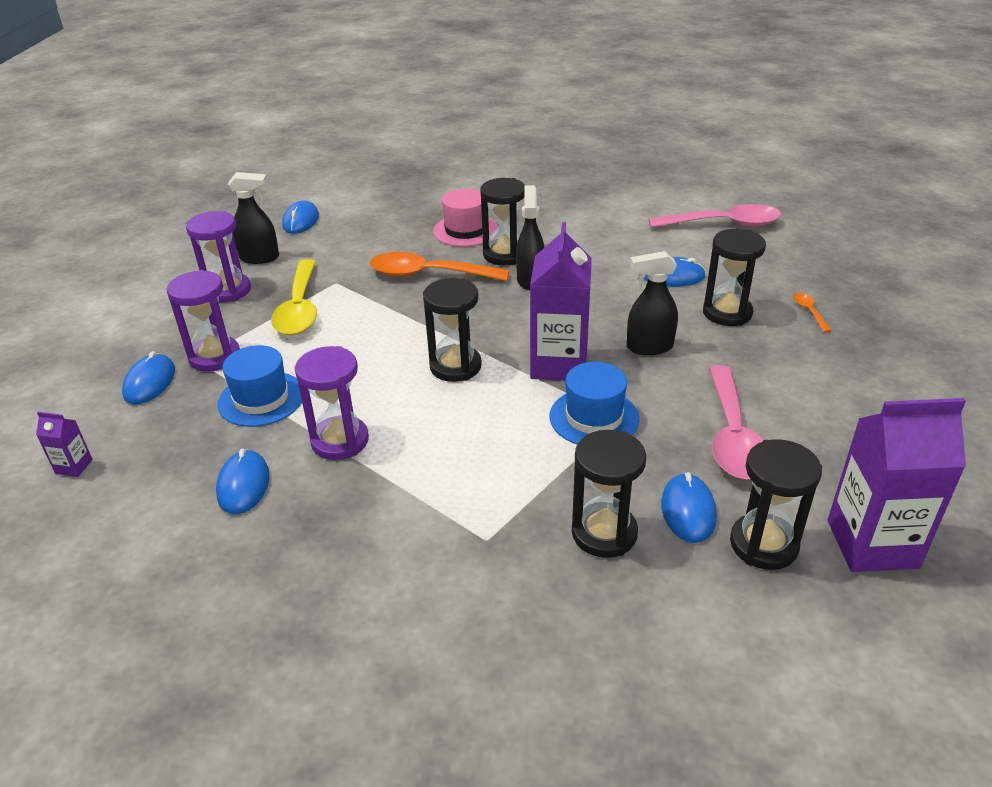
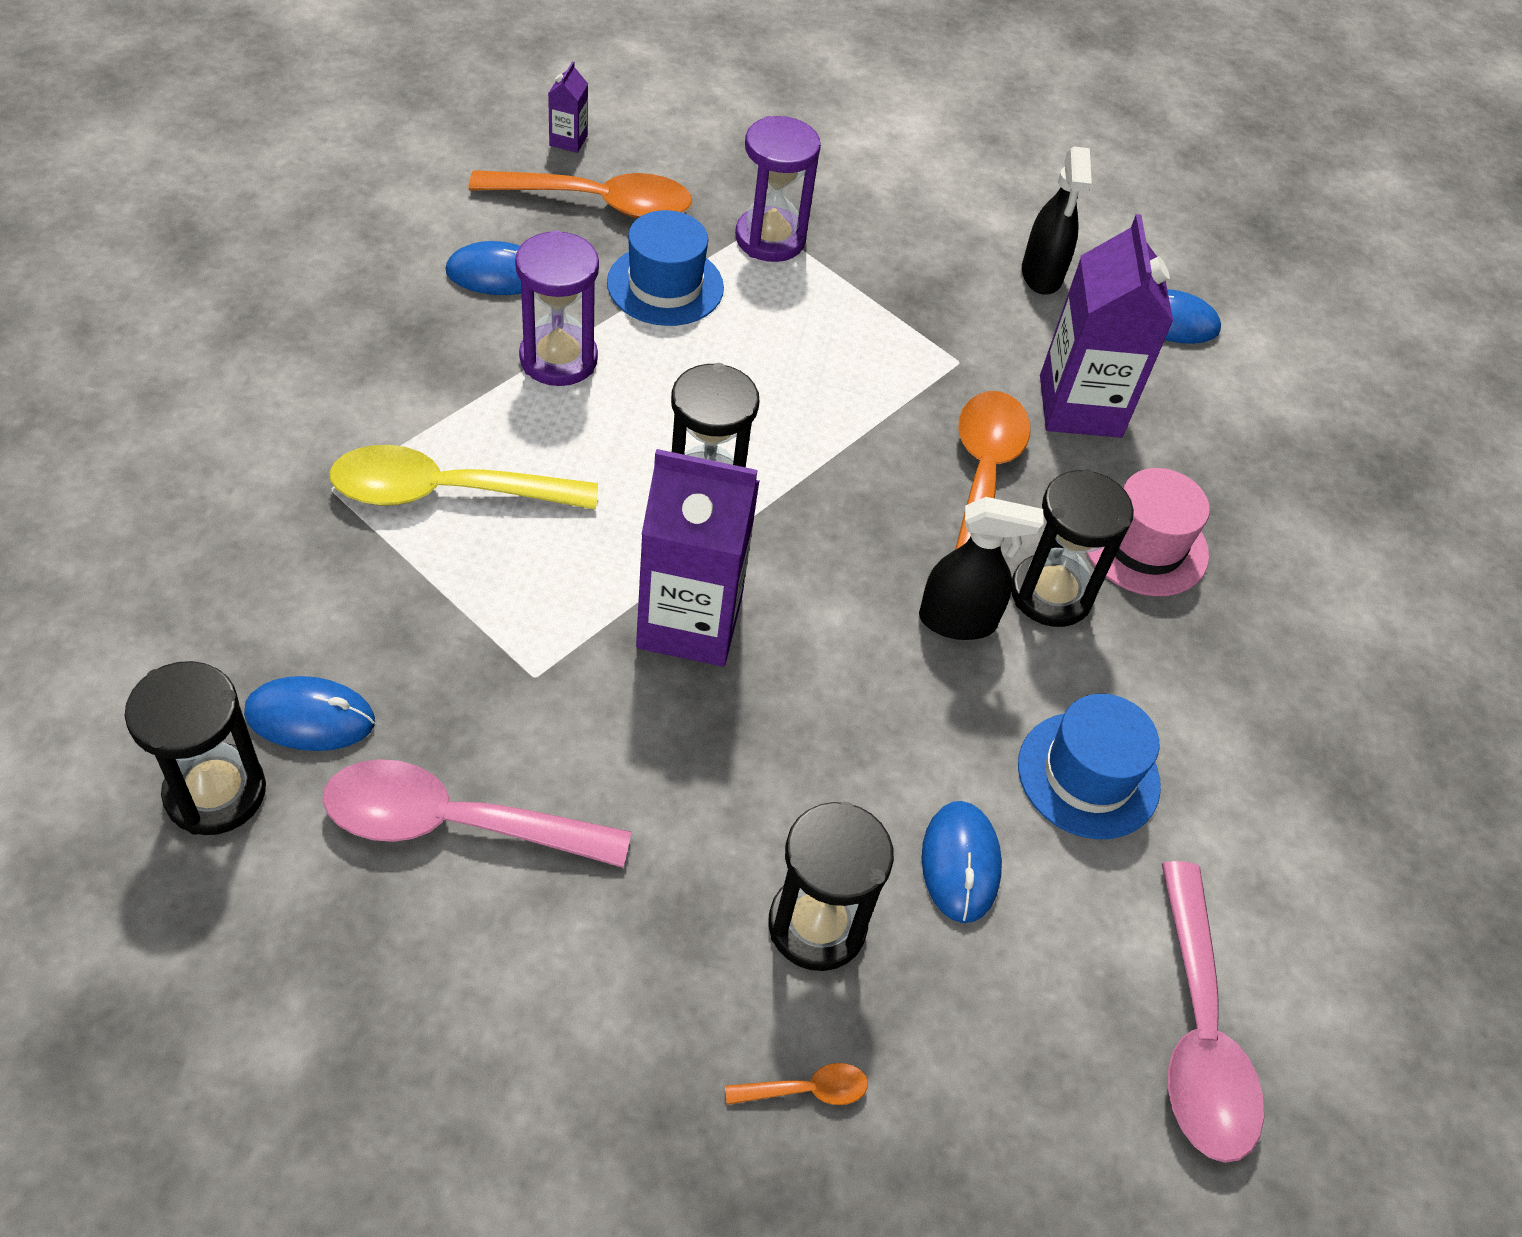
camera: 85 degrees right, 15 degrees up
(150, 382) = (721, 185): blue mouse -> none
(161, 441) = (597, 203): none -> orange spoon
(228, 290) = (942, 244): purple hourglass -> none
(299, 308) = (887, 321): yellow spoon -> yellow spoon (446, 492)
(594, 417) = (543, 644): blue hat -> blue hat (1088, 775)
(604, 533) = (300, 610): black hourglass -> none
(649, 347) = (719, 762): black spray bottle -> none
(872, 544) = (165, 938): purple carton -> purple carton (1080, 406)

